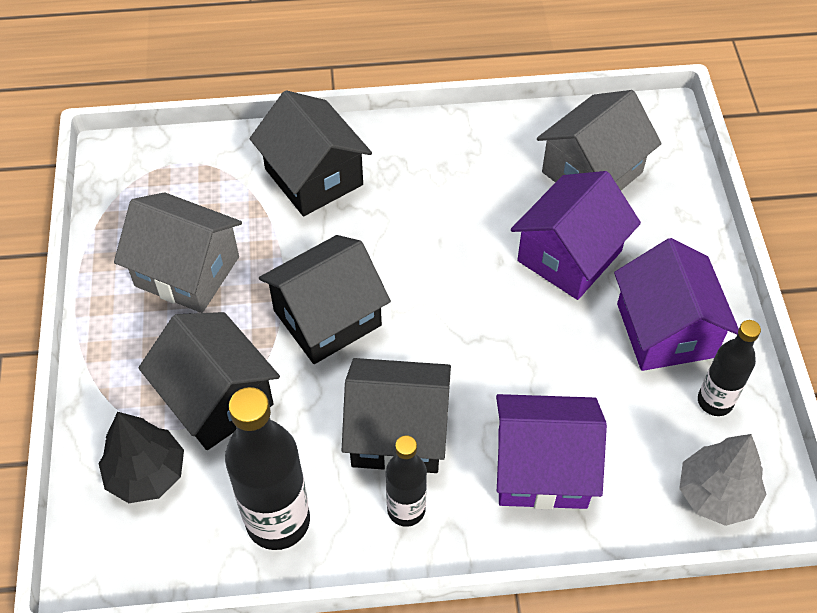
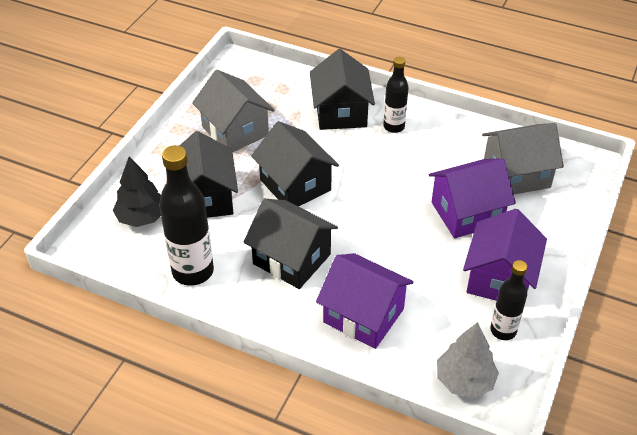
camera: 30 degrees right, 10 degrees down
(327, 318) = (295, 185): black house -> black house turned 60 degrees clockwise
(406, 509) = (267, 299): black bottle -> black bottle (394, 127)

